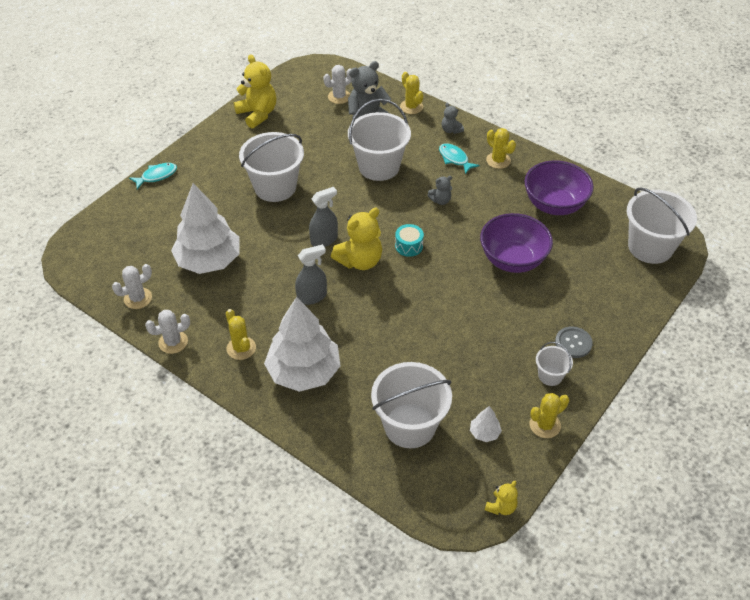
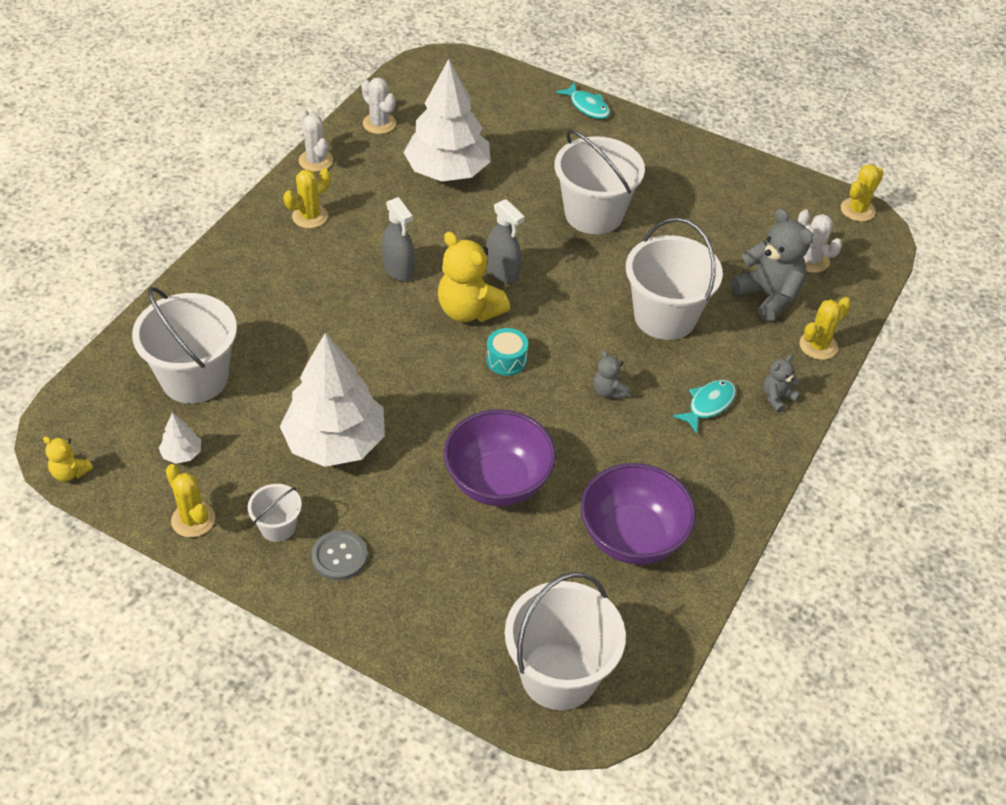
camera: 80 degrees right, 0 degrees up
(257, 114) = (739, 180): yellow teddy bear -> none
(304, 372) = (276, 274): white tree -> white tree (335, 442)
(498, 160) = (720, 461): yellow cactus -> yellow cactus (857, 210)

